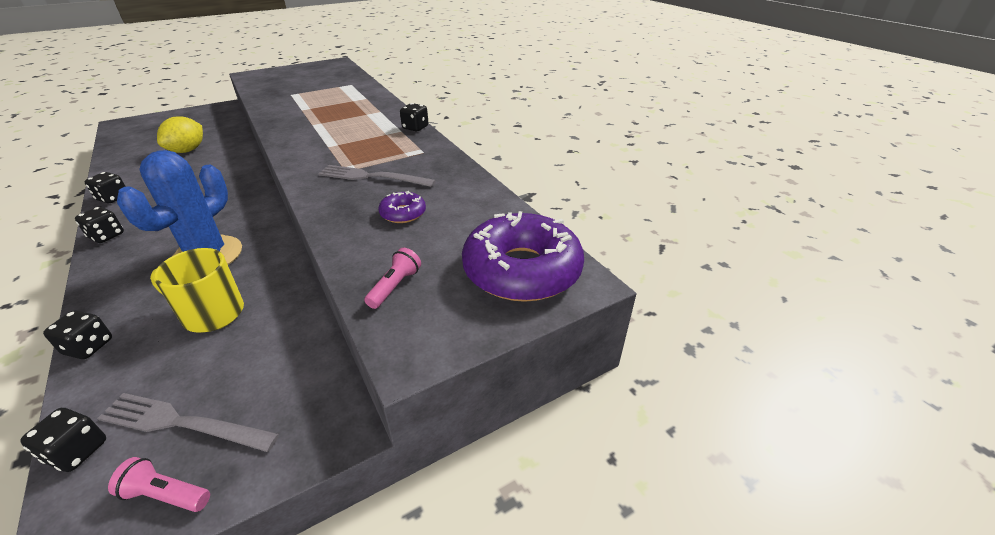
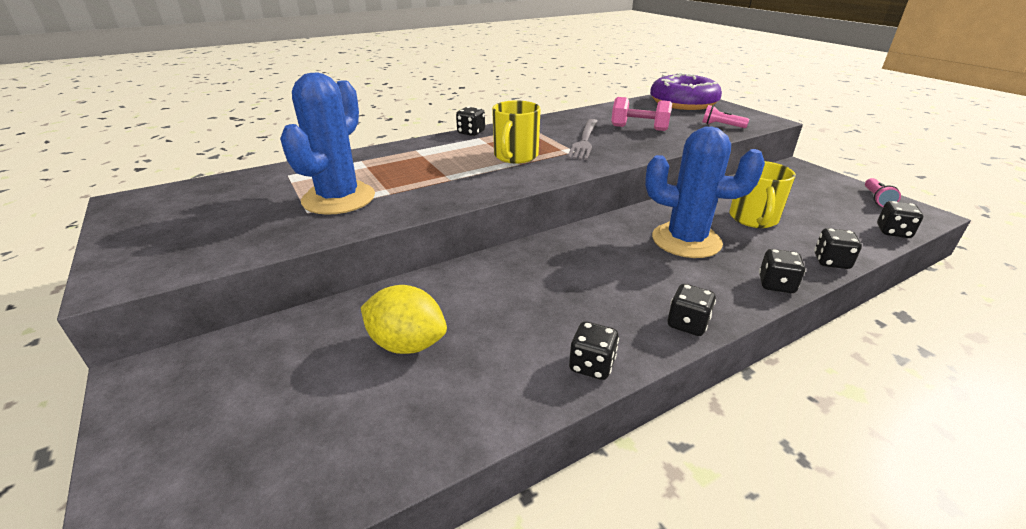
camera: 90 degrees left, 5 degrees down
(99, 292) = (776, 284): none -> black dice
(183, 423) = (840, 205): grey fork -> none
(303, 99) = (339, 198): none -> blue cactus
(345, 145) = (515, 156): none -> yellow mug
(403, 213) = (639, 128): purple donut -> pink dumbbell

